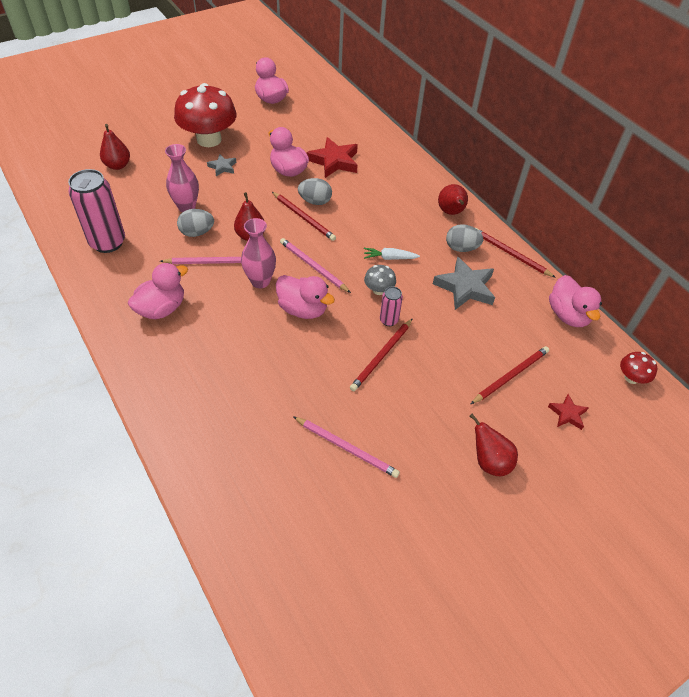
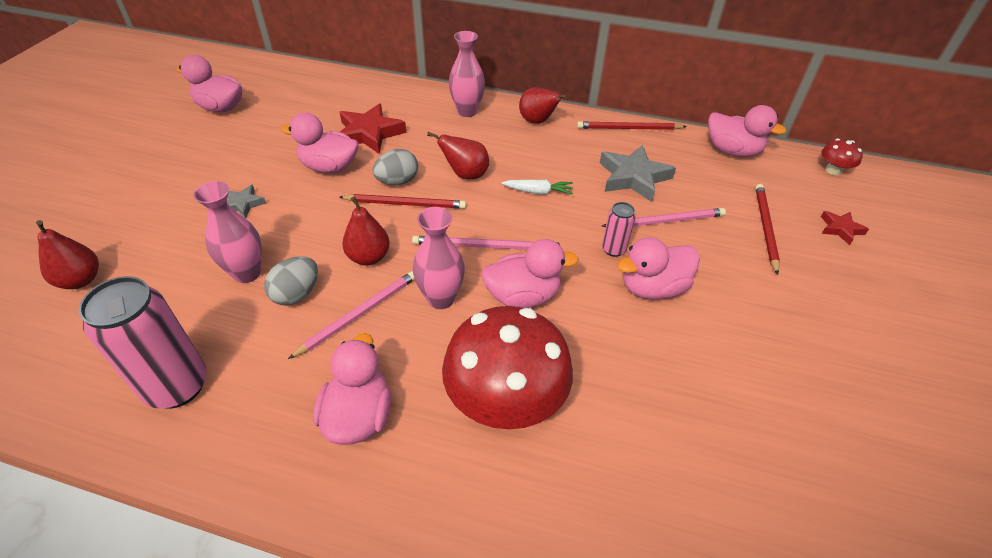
camera: 40 degrees left, 5 degrees down
(209, 139) = (188, 184): red mushroom -> red mushroom (505, 400)
(346, 448) = (747, 406): pink pencil -> pink pencil (665, 221)
(379, 290) = (568, 227): grey mushroom -> none
(381, 356) = (652, 288): red pencil -> pink duck
(389, 258) = (538, 192): white carrot -> white carrot turned 135 degrees counterclockwise
(412, 179) = (467, 111): none -> pink vase
(461, 248) = (586, 146): grey egg -> none
(489, 461) = (855, 315): red pear -> red pear (465, 175)

